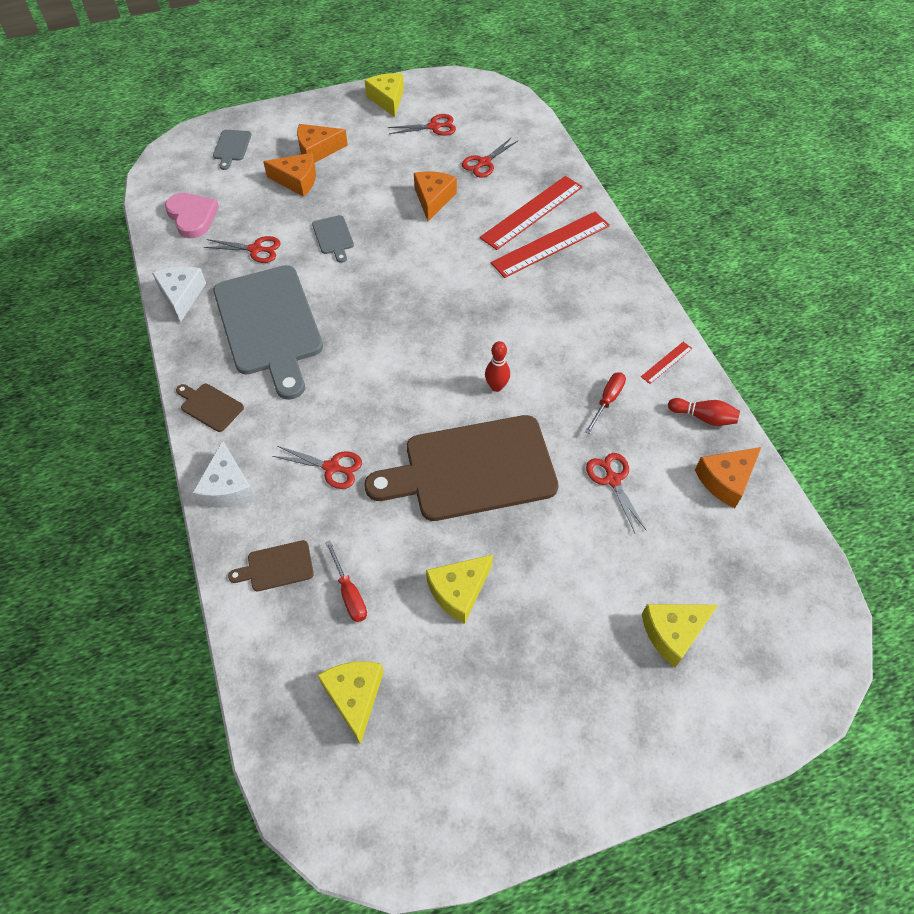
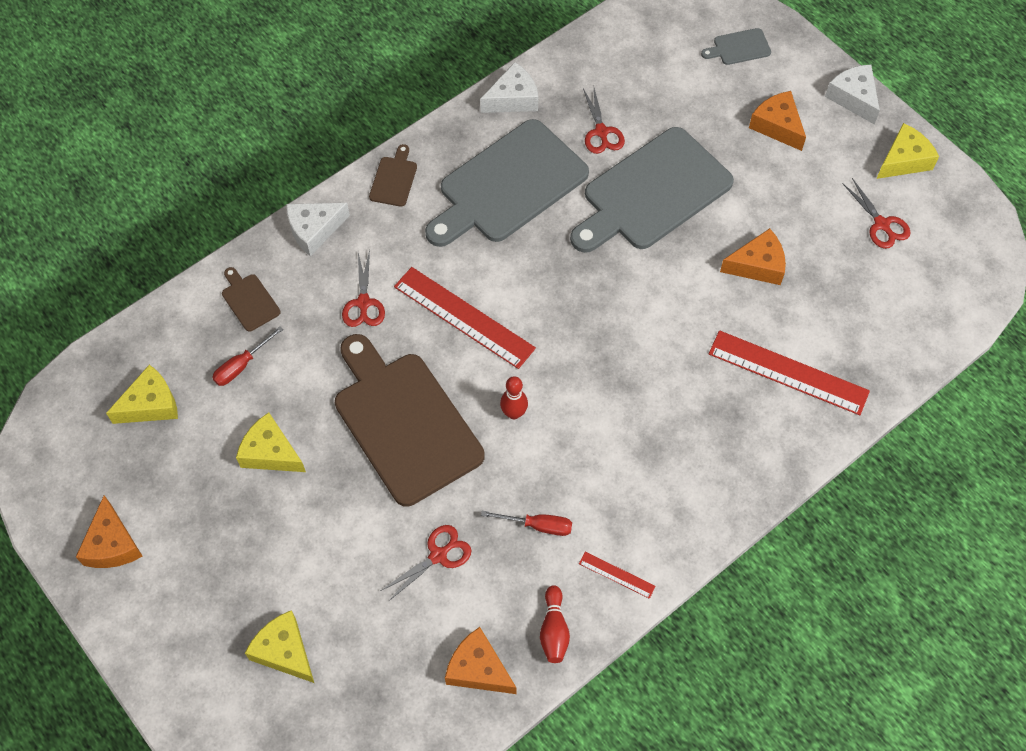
camera: 70 degrees right, 5 degrees up
(192, 217) = (620, 60): pink heart -> none
(297, 181) = (719, 127): orange cheese -> orange cheese (112, 544)
(319, 105) = (853, 98): none -> white cheese
(333, 237) = (652, 192): grey cutting board -> grey cutting board, size x2.43
(484, 162) = (847, 297): red scissors -> none
(551, 244) = (744, 407): red ruler -> red ruler (463, 317)

